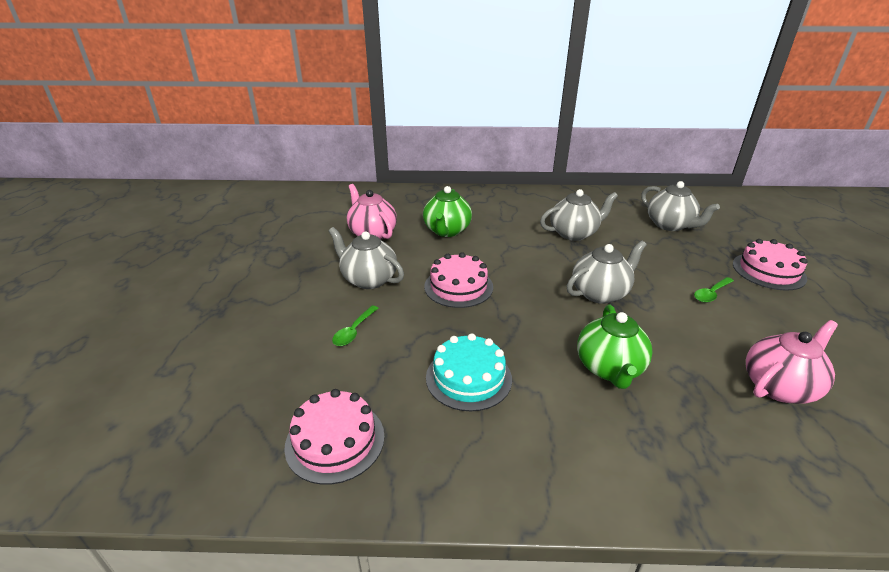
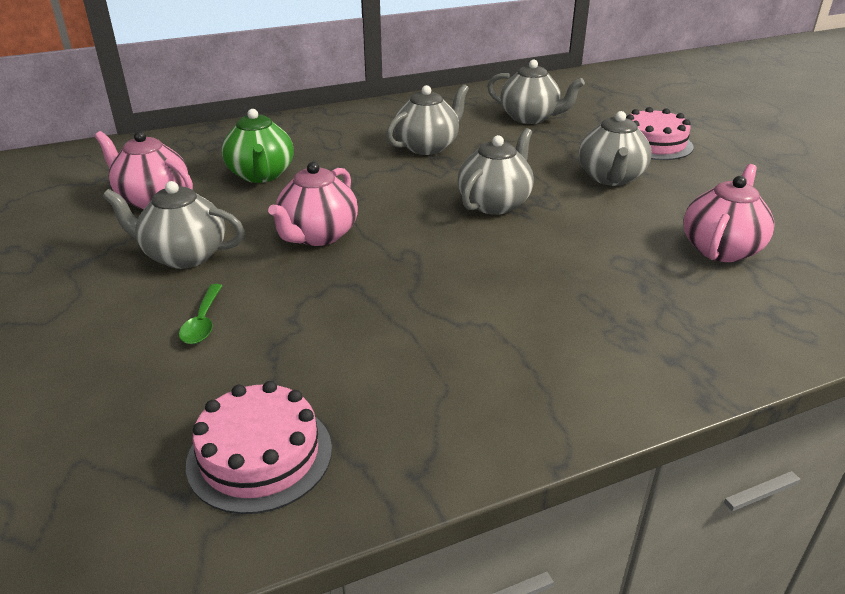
camera: 25 degrees left, 0 degrees up
(458, 286) = (317, 235): pink cake -> pink teapot
(468, 378) = (394, 332): turquoise cake -> none
(609, 368) = (549, 277): green teapot -> none
(711, 294) = (610, 178): green spoon -> grey teapot

